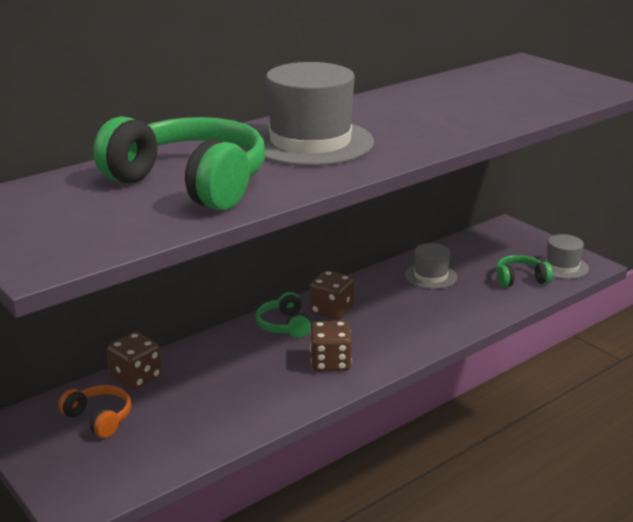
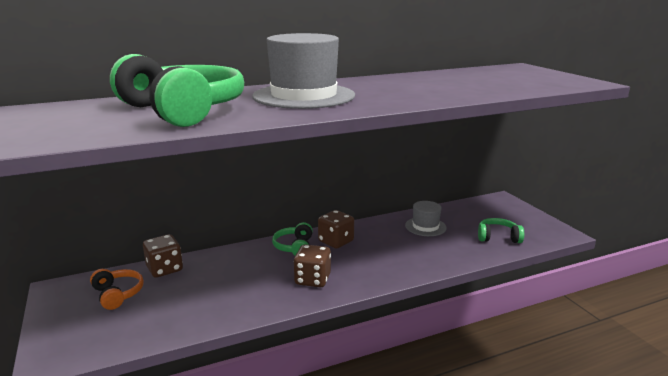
camera: 15 degrees right, 5 degrees down
(562, 267) = (537, 232): grey hat -> none

